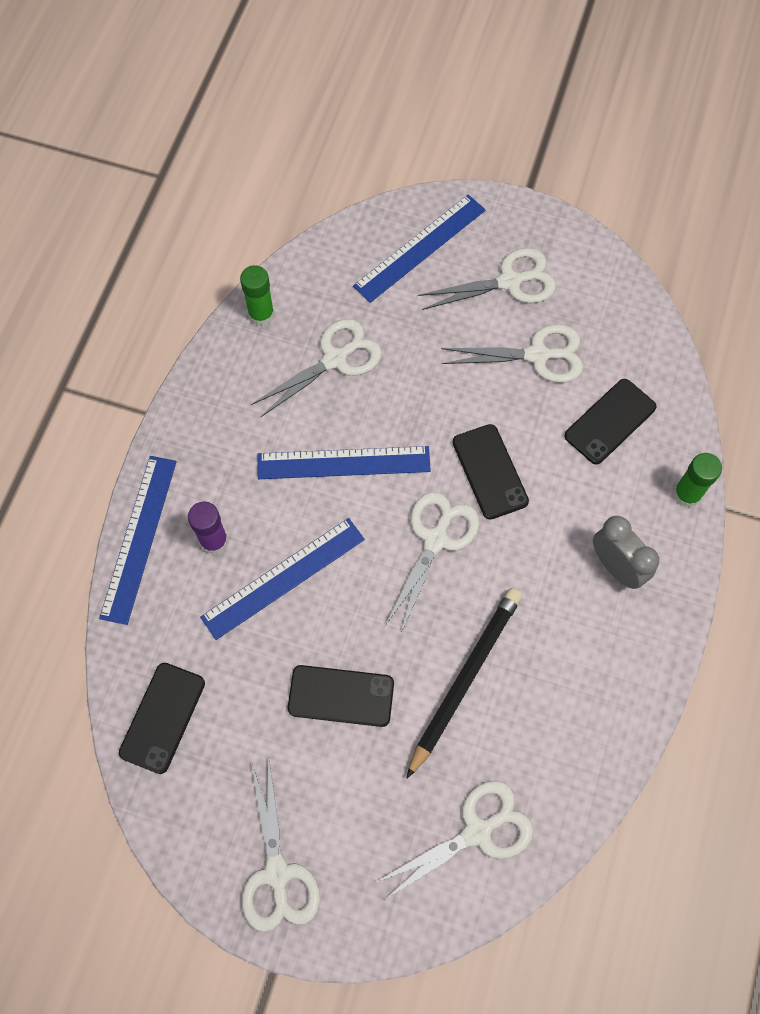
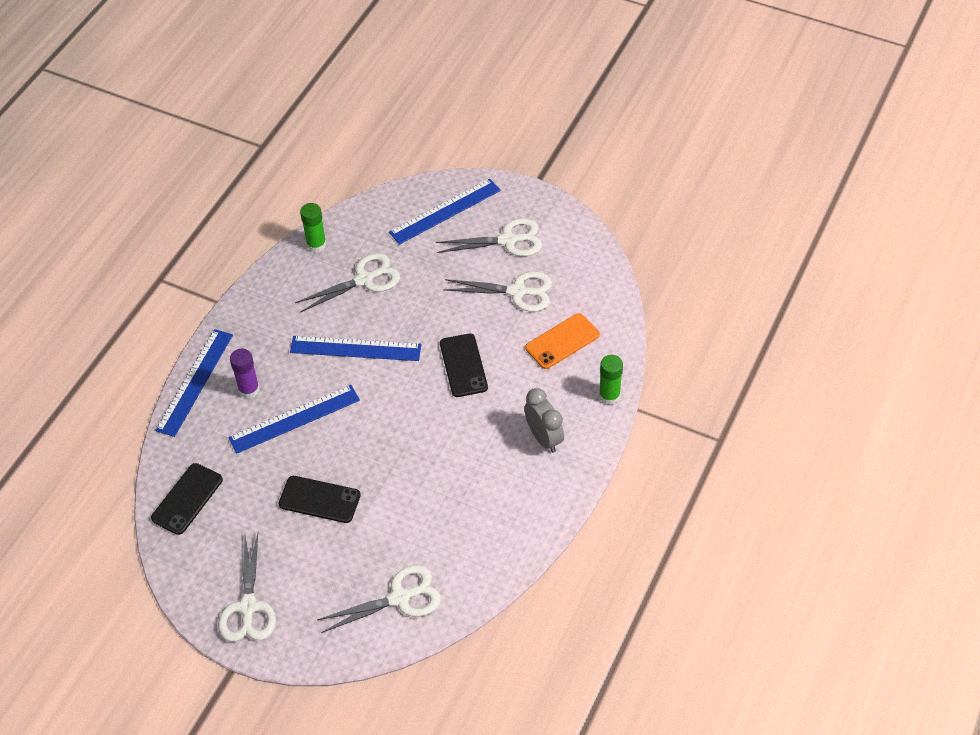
camera: 10 degrees right, 15 degrees down
(435, 540) = (412, 406): white scissors -> none
(465, 678) = (413, 498): black pencil -> none
(610, 421) = (562, 341): black phone -> orange phone

